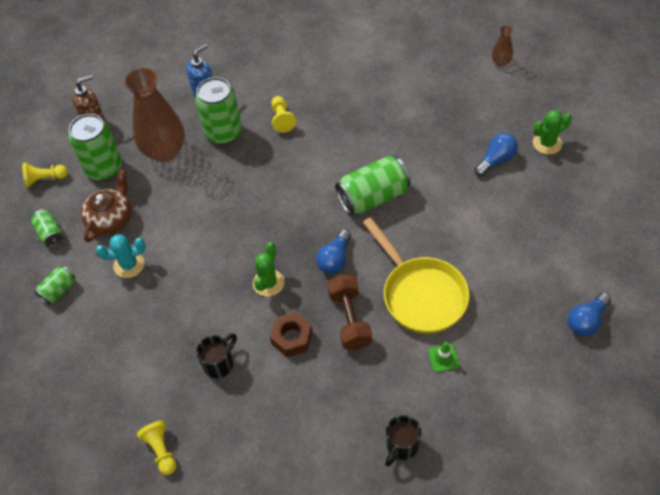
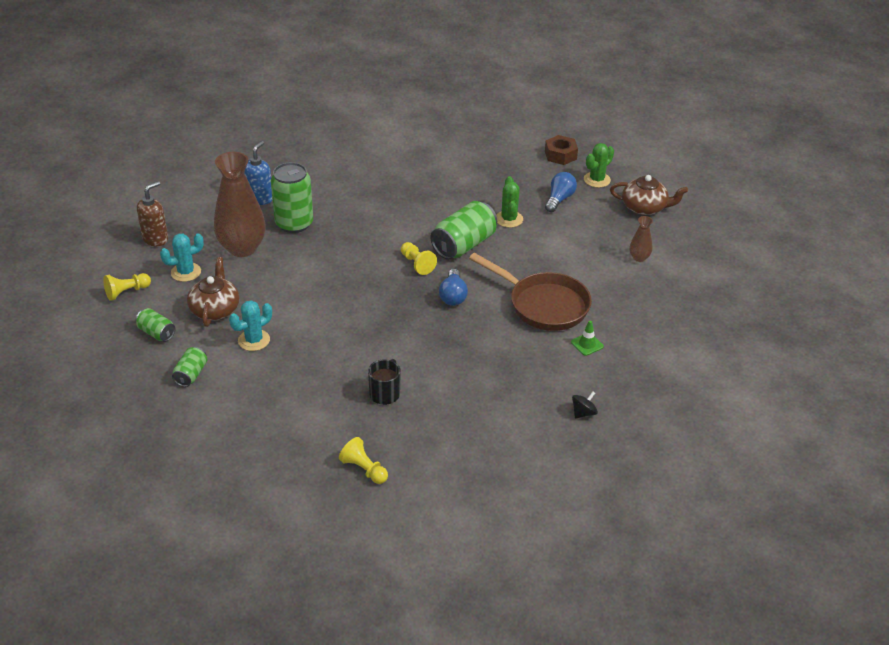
camera: 25 degrees left, 15 degrees down
(104, 168) = (186, 272): green can -> turquoise cactus
(268, 283) = (400, 325): green cactus -> green cactus (509, 219)
(282, 119) = (346, 204): yellow pawn -> yellow pawn (417, 264)
(292, 338) = (444, 360): brown nut -> brown nut (560, 155)
(349, 319) = (490, 336): brown dumbbell -> none
(401, 446) = (583, 413): black mug -> black spinning top
(420, 294) = (543, 305): yellow pan -> brown pan
(501, 62) = (527, 130): brown vase -> brown vase (639, 258)
(583, 192) = (645, 207): none -> brown teapot
(586, 320) = (692, 293): blue light bulb -> none

